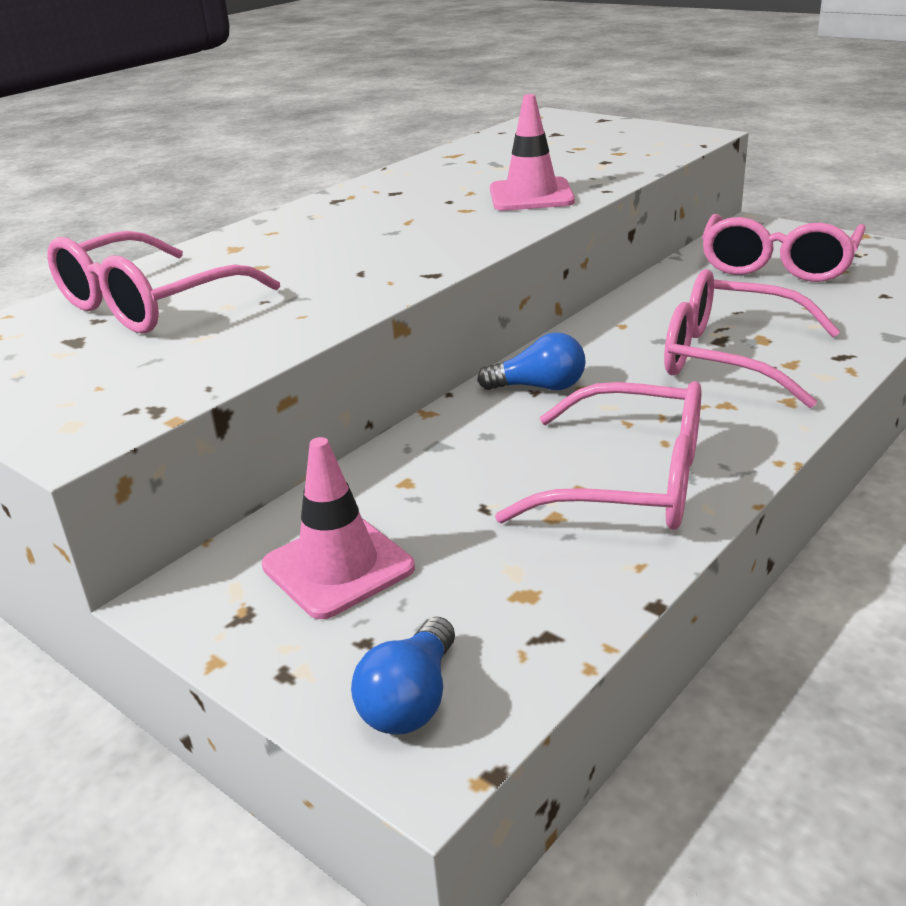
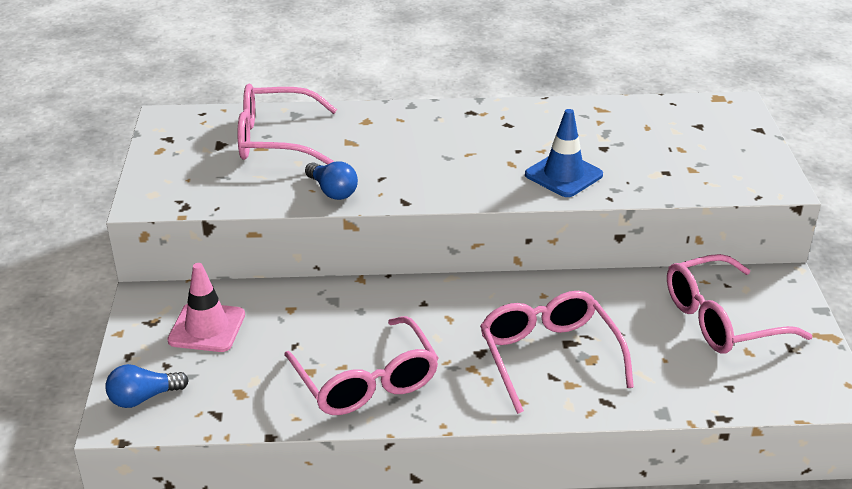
camera: 45 degrees right, 5 degrees up
(531, 195) = (563, 175): pink traffic cone -> blue traffic cone
(539, 387) = (430, 302): blue light bulb -> blue light bulb (332, 191)

